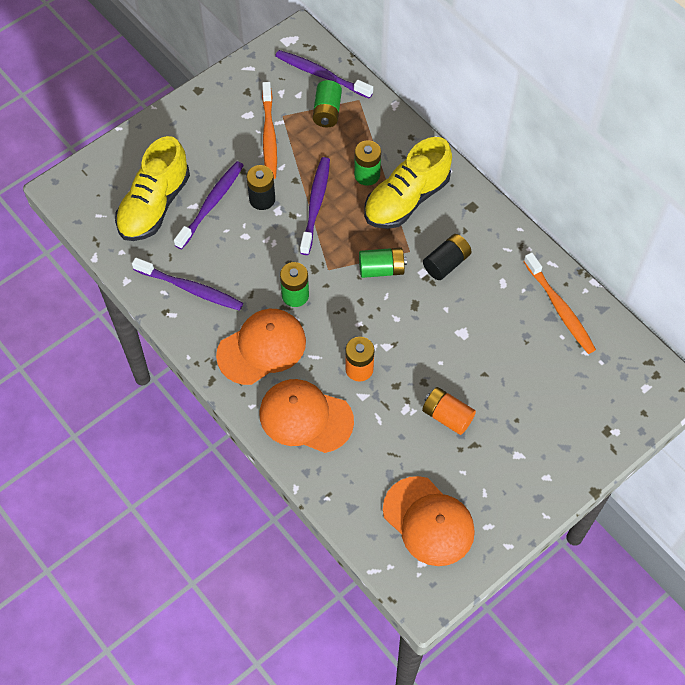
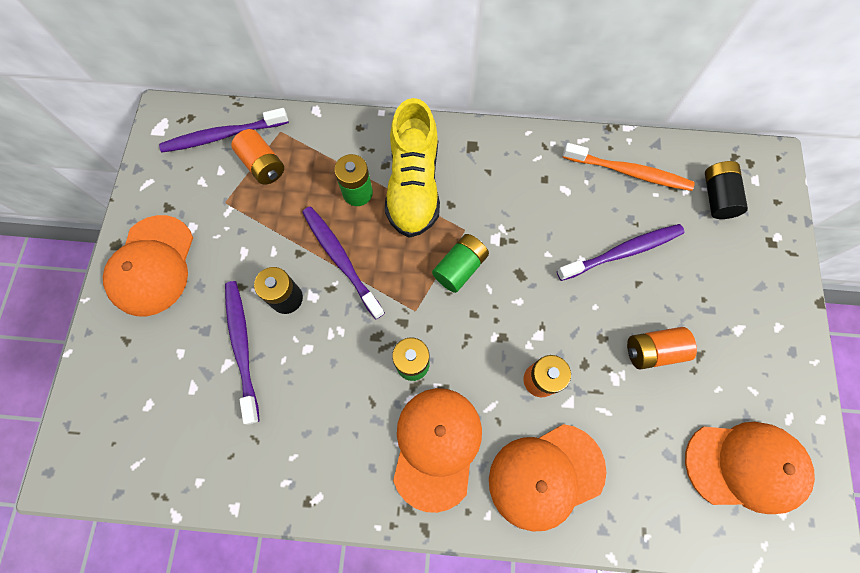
camera: 45 degrees left, 10 degrees up
(154, 205) = (185, 400): yellow shoe -> none
(190, 288) = (308, 453): purple toothbrush -> purple toothbrush (622, 252)
(206, 118) = (152, 266): none -> orange cap
(269, 136) = (231, 231): orange toothbrush -> none
(327, 112) = (263, 165): green battery -> orange battery
(446, 263) = (505, 213): black battery -> black battery (717, 197)

